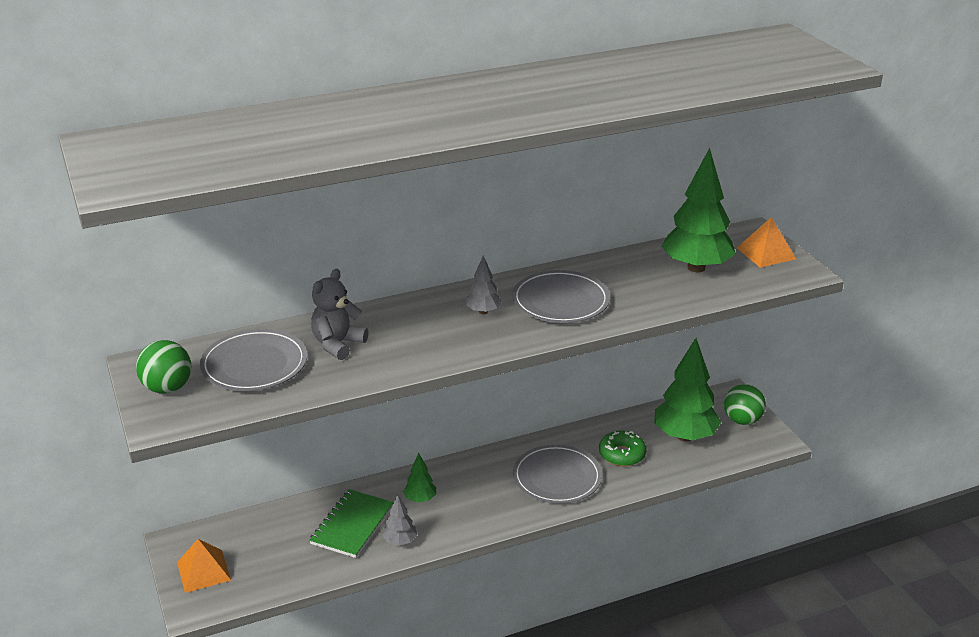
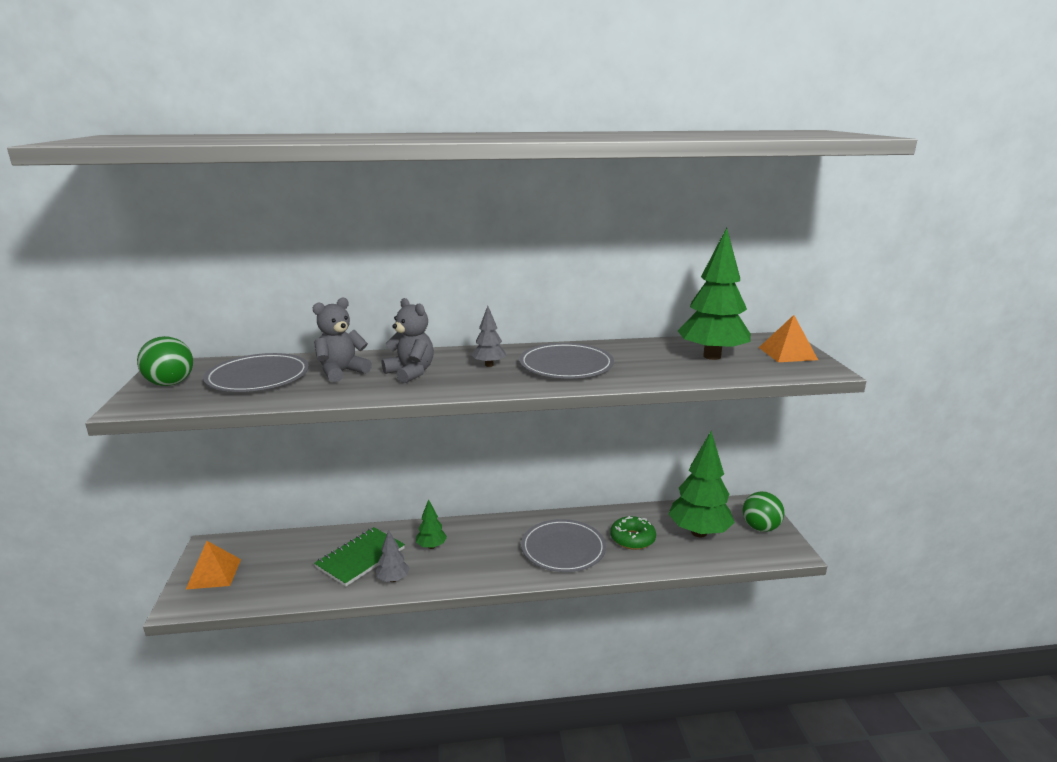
camera: 15 degrees right, 10 degrees down
(410, 335) = (410, 373): none -> grey teddy bear

